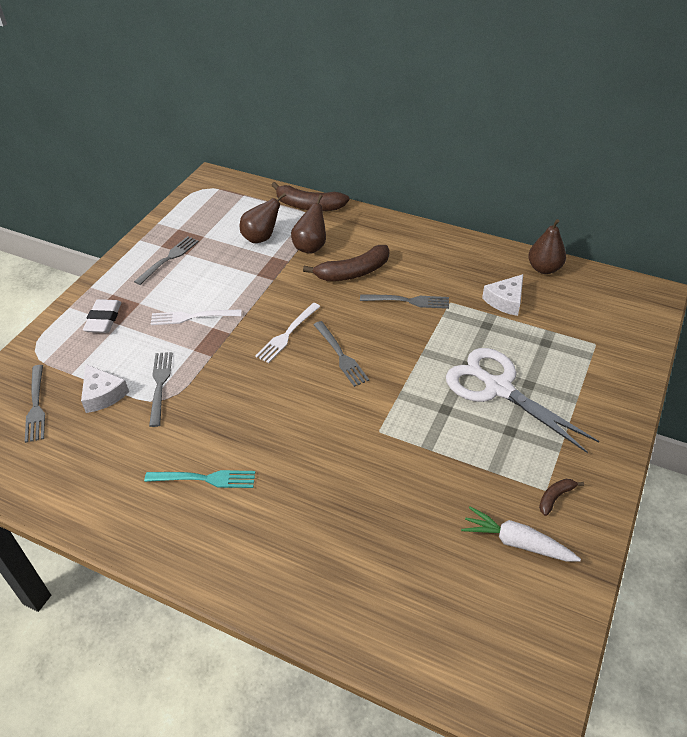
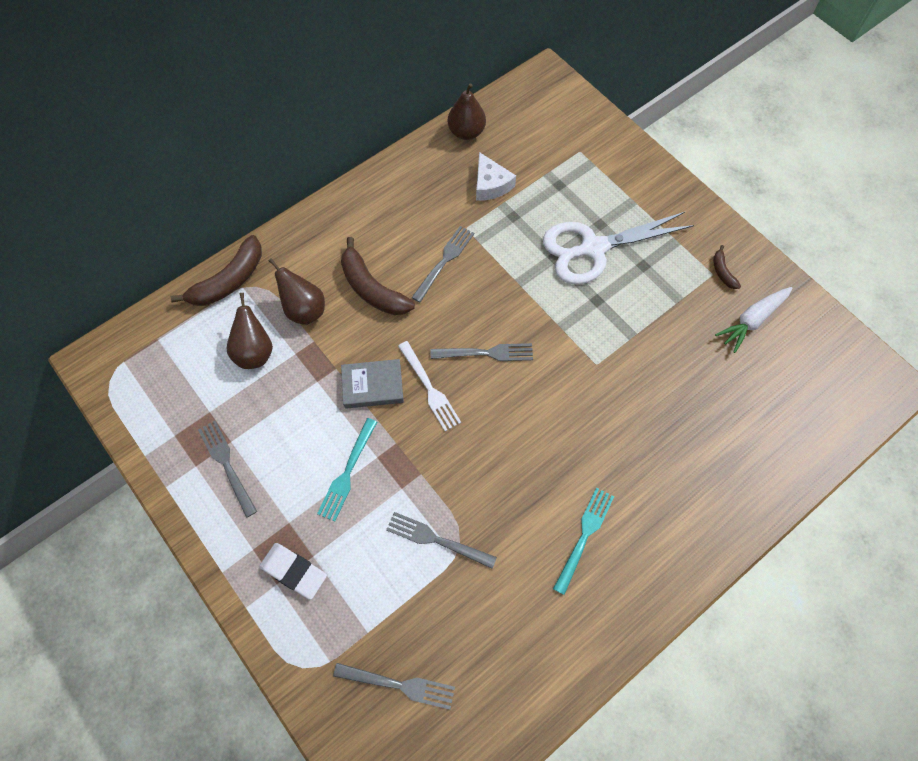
camera: 65 degrees left, 20 degrees up
(102, 394) = (419, 605): white cheese -> none
(192, 317) = (347, 472): white fork -> turquoise fork
(270, 303) = (373, 386): none -> grey book
(353, 272) = (372, 288): brown banana -> brown banana turned 135 degrees clockwise

